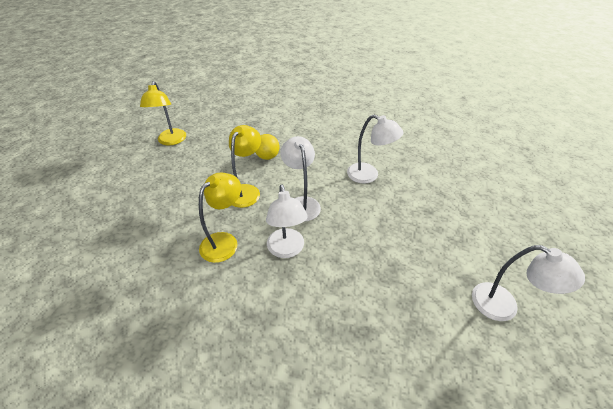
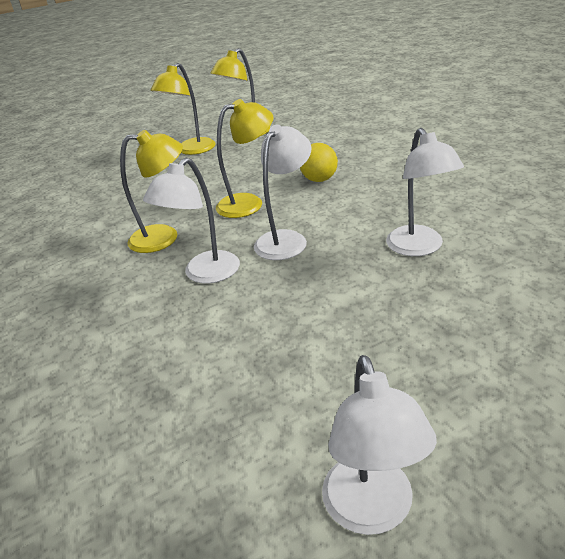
camera: 50 degrees right, 10 degrees down
(145, 169) = (191, 150): none -> yellow lamp

